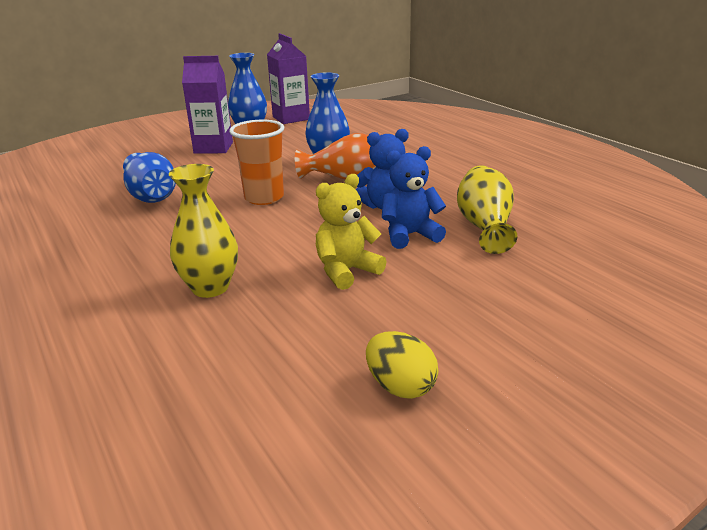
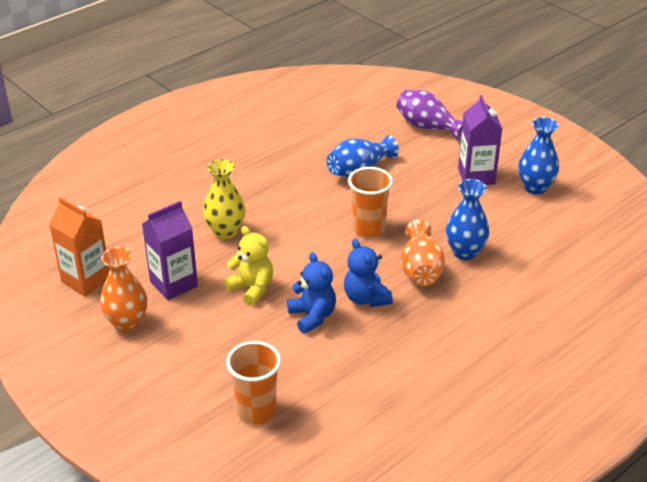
camera: 80 degrees right, 10 degrees up
(107, 160) = (427, 127): none -> purple vase
(263, 444) = (86, 280): none -> orange carton
(291, 118) = (585, 208): purple carton -> purple carton (174, 284)
(400, 387) = (127, 323): yellow egg -> orange vase
(485, 227) = (334, 360): yellow vase -> none
(578, 276) = (256, 410): none -> orange cup

